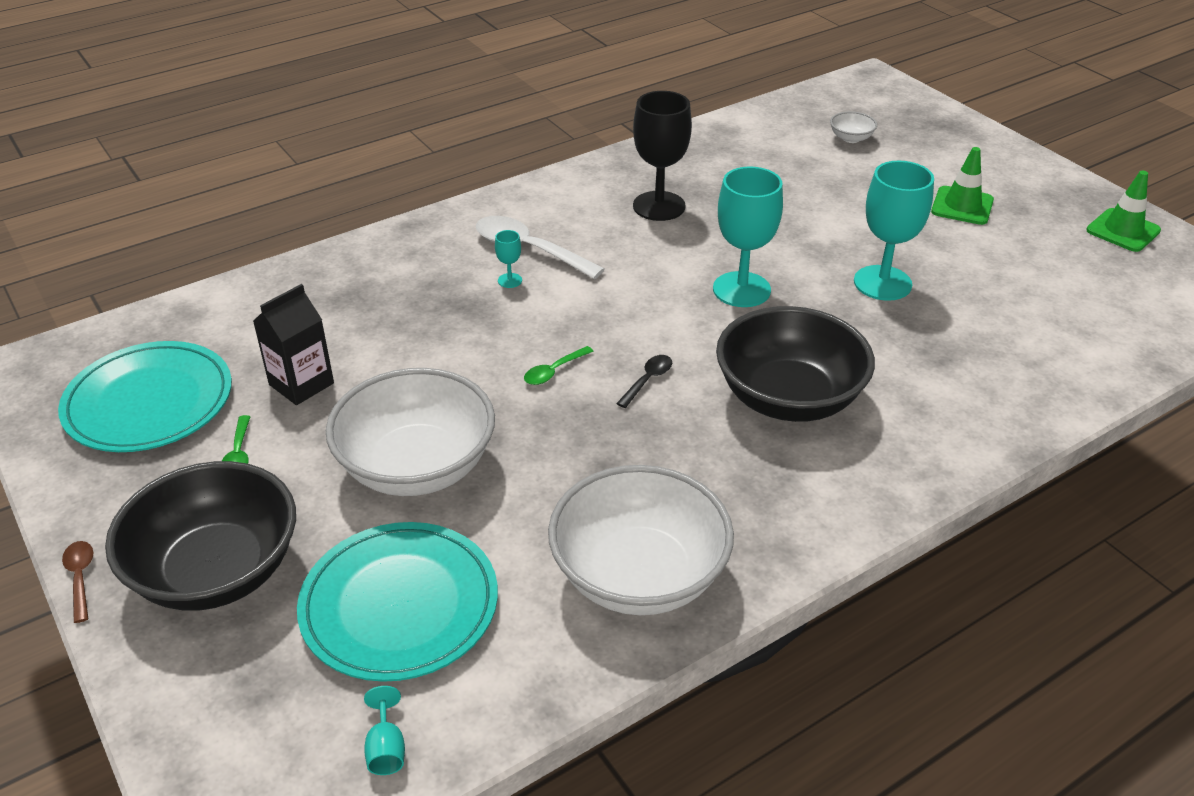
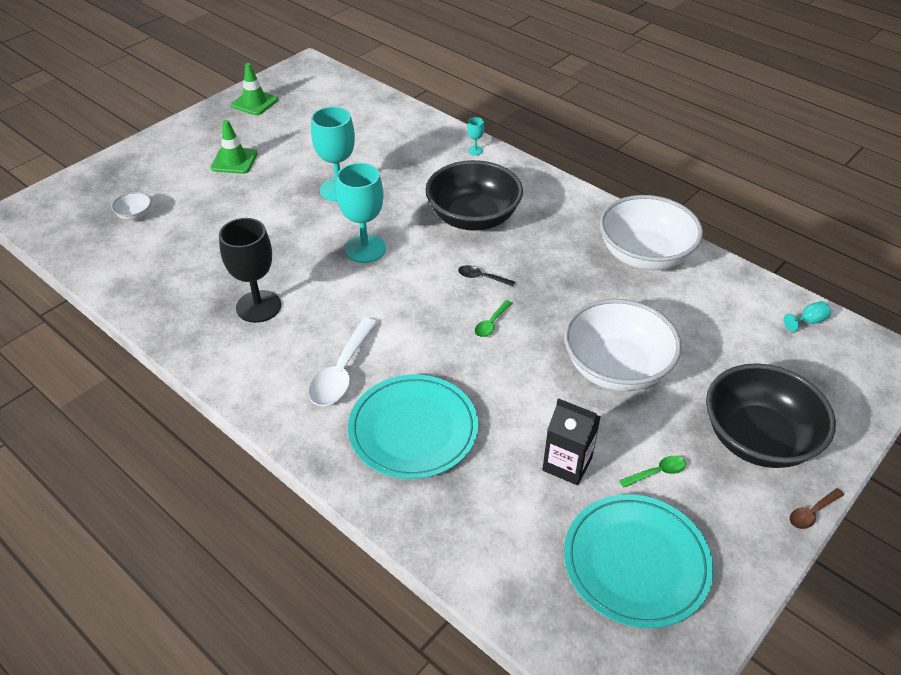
camera: 105 degrees left, 5 degrees up
(399, 605) = (724, 343): turquoise plate -> turquoise plate (413, 429)
(510, 280) = (389, 373): turquoise goblet -> turquoise goblet (475, 150)
(554, 371) = (491, 323): green spoon -> green spoon turned 90 degrees clockwise

